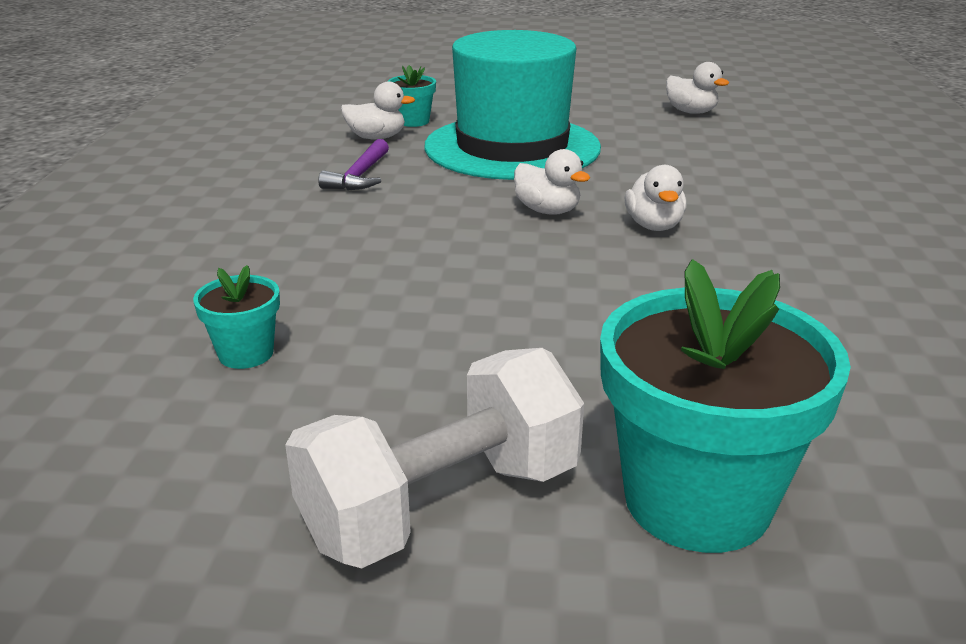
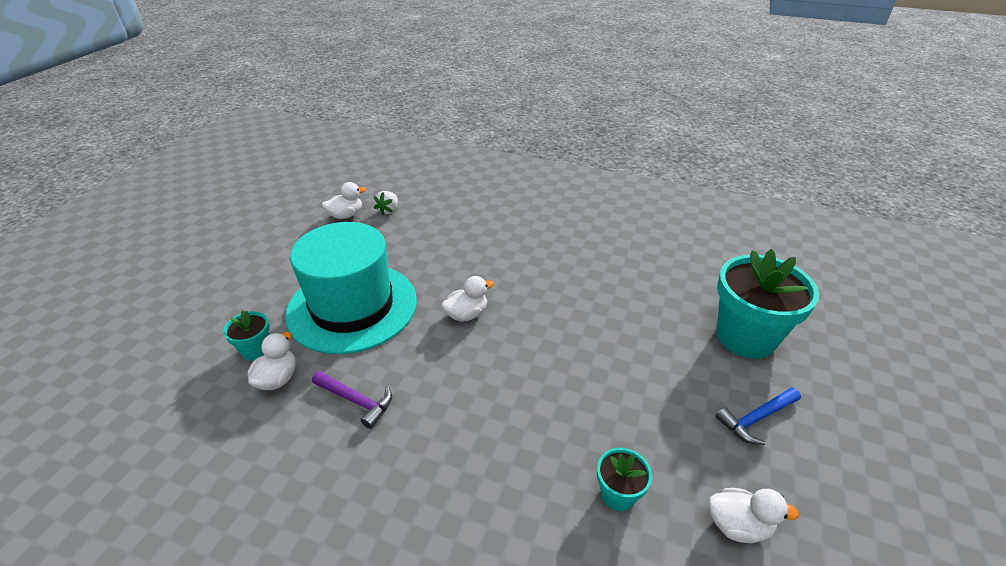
camera: 75 degrees left, 10 degrees up
(441, 504) = (756, 419): white dumbbell -> blue hammer
(654, 226) = (504, 279): white duck -> white duck (738, 525)
(733, 131) = (388, 210): none -> white strawberry

